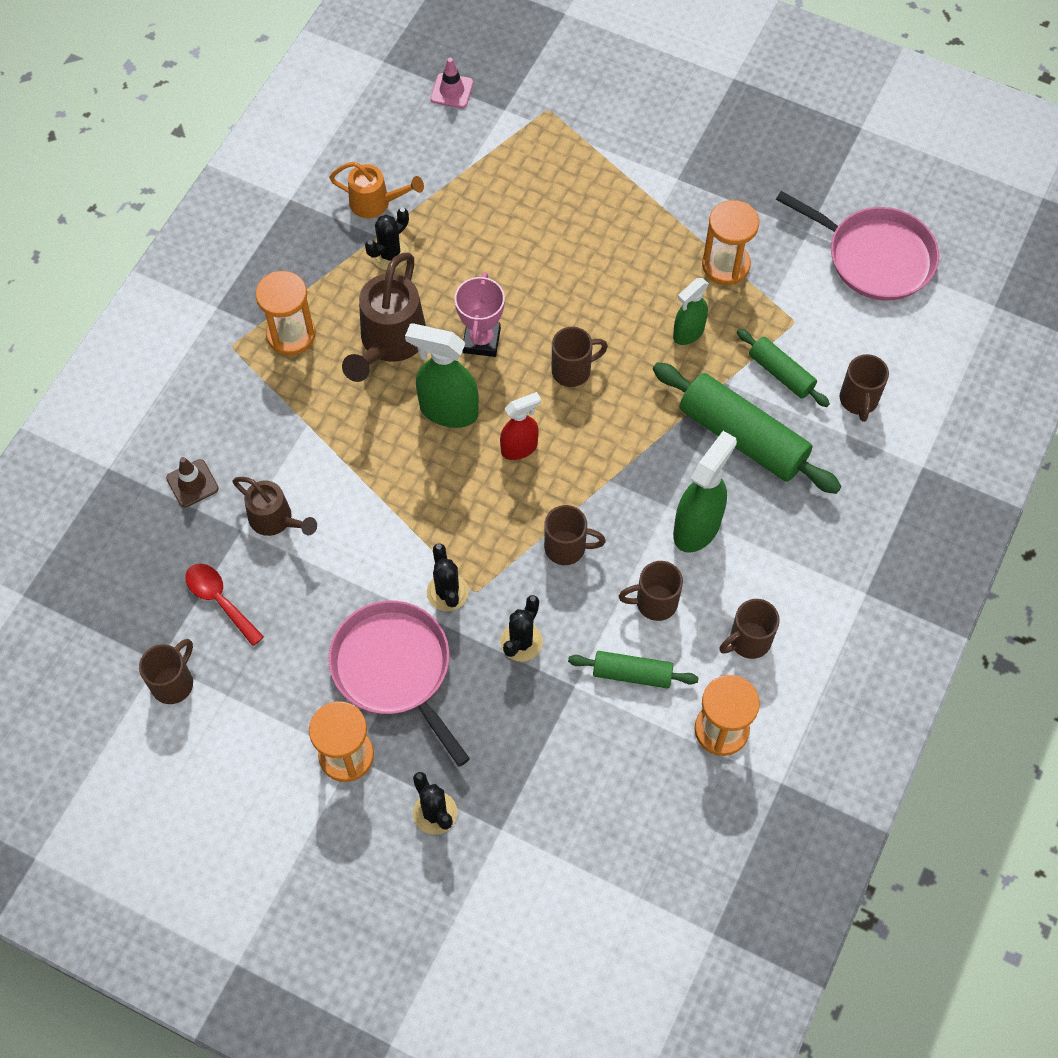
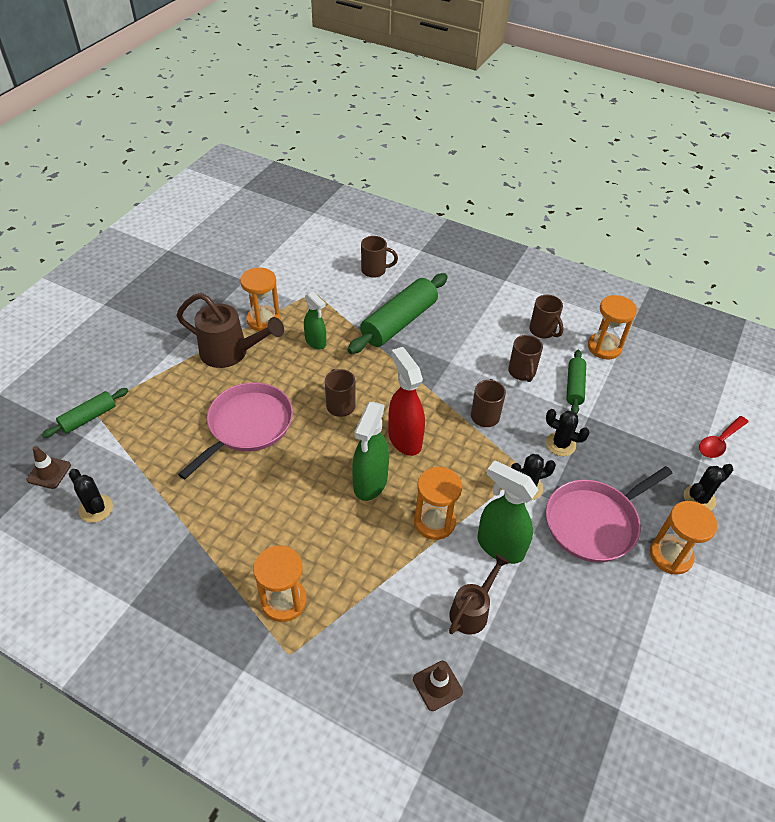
camera: 90 degrees left, 15 degrees down
(173, 683) = (636, 694): brown mug -> none
(220, 600) = (553, 656): red spoon -> red spoon (719, 442)
(375, 203) = (154, 532): orange watering can -> none
(389, 343) = (302, 523): brown watering can -> brown watering can (230, 353)
(390, 254) = (212, 521): black cactus -> black cactus (96, 508)
(393, 482) = (434, 522): none -> orange hourglass
(452, 91) = (49, 472): pink traffic cone -> brown traffic cone
(481, 341) = (308, 459): pink trophy -> none
(519, 448) = (404, 439): red spray bottle -> red spray bottle, size x1.58
(697, 527) = (465, 348): green spray bottle -> green spray bottle (500, 546)
(781, 373) = (352, 301): green rolling pin -> green rolling pin (89, 418)
(874, 257) = (270, 254): pink pan -> pink pan (247, 426)

